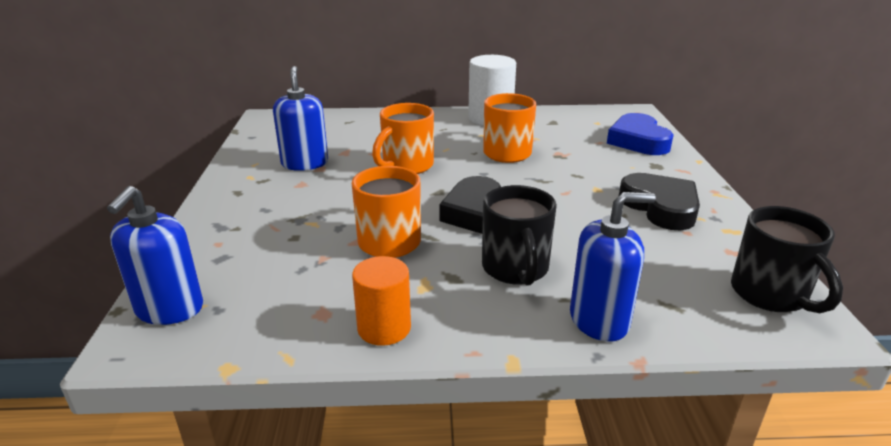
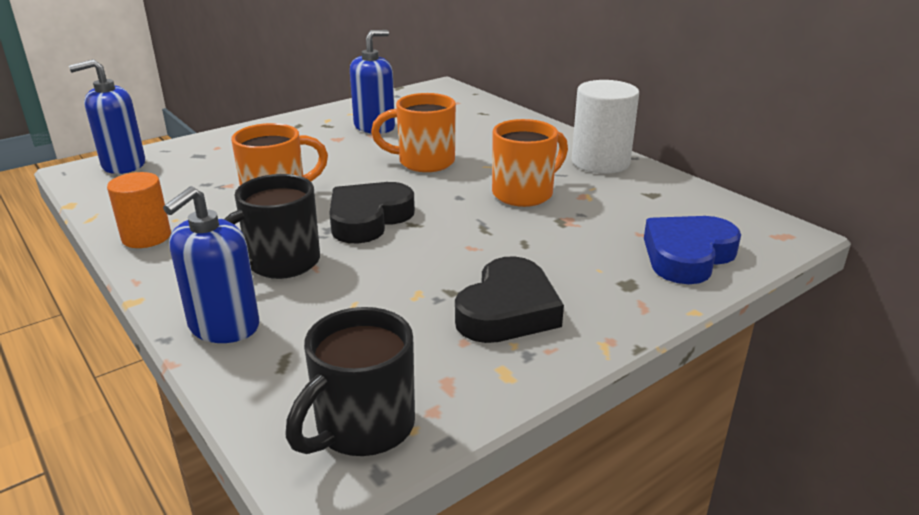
camera: 55 degrees right, 0 degrees up
(599, 320) = (224, 326): blue soap dispenser -> blue soap dispenser turned 75 degrees clockwise

